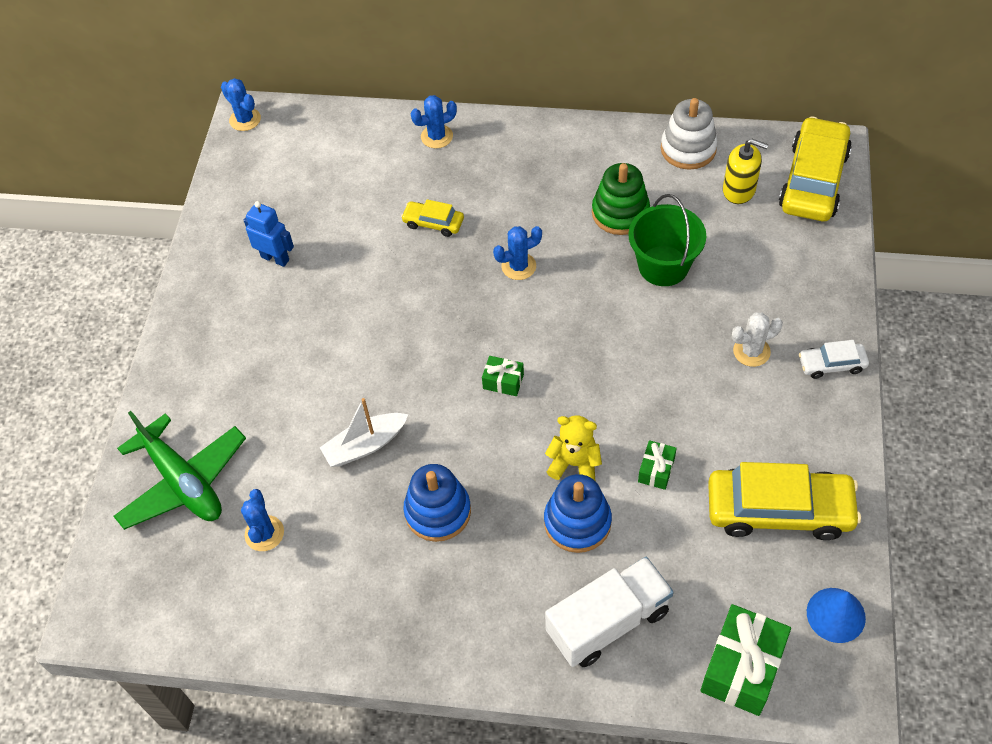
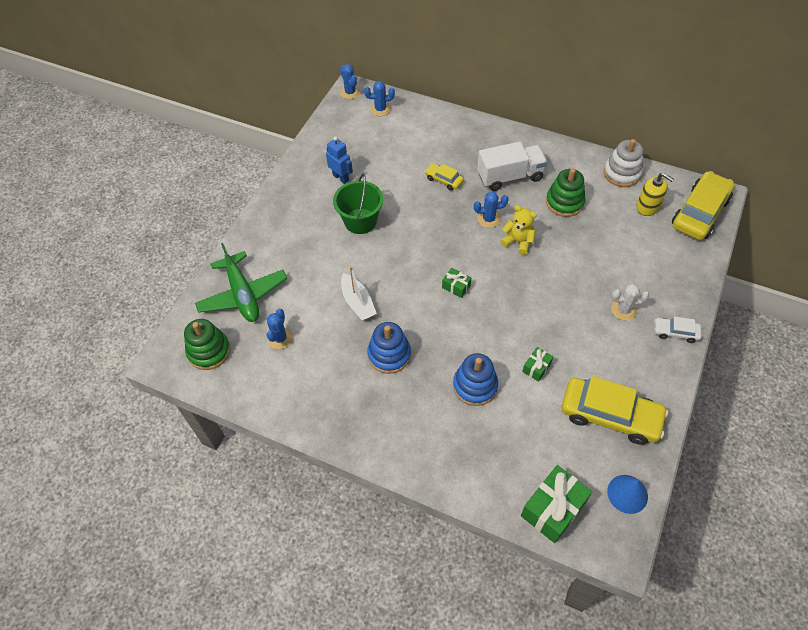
camera: 15 degrees right, 0 degrees up
(160, 585) = (209, 351): none -> green stacking toy
(365, 445) = (358, 302): white boat -> white boat turned 105 degrees counterclockwise
(437, 136) = (463, 129): blue cactus -> blue cactus (380, 109)
(574, 464) = (485, 349): yellow teddy bear -> yellow teddy bear (518, 242)
(608, 622) = (474, 454): white truck -> white truck (510, 177)
(663, 266) = (582, 242): green bucket -> green bucket (360, 221)

